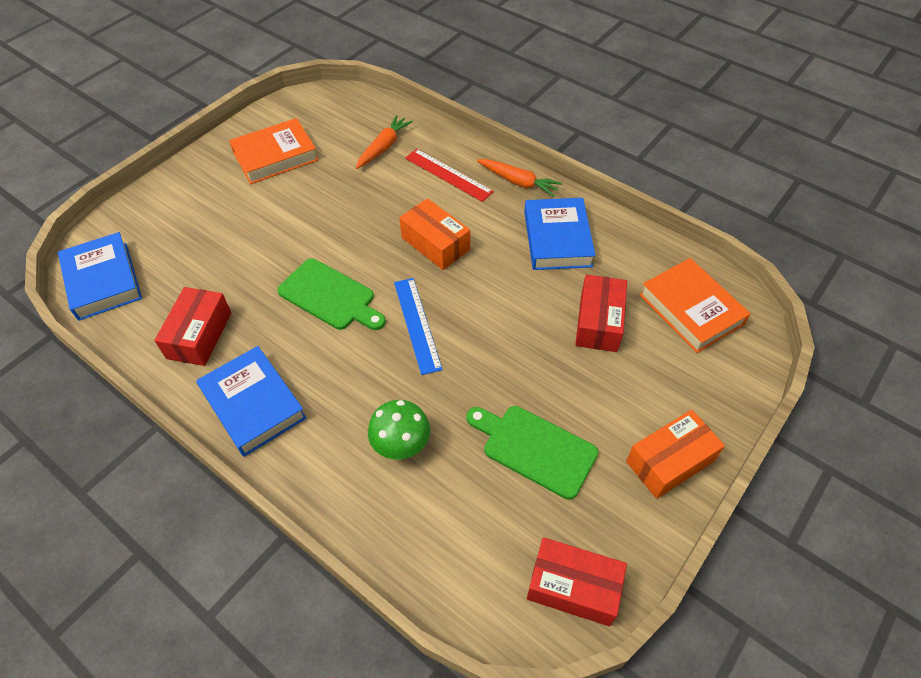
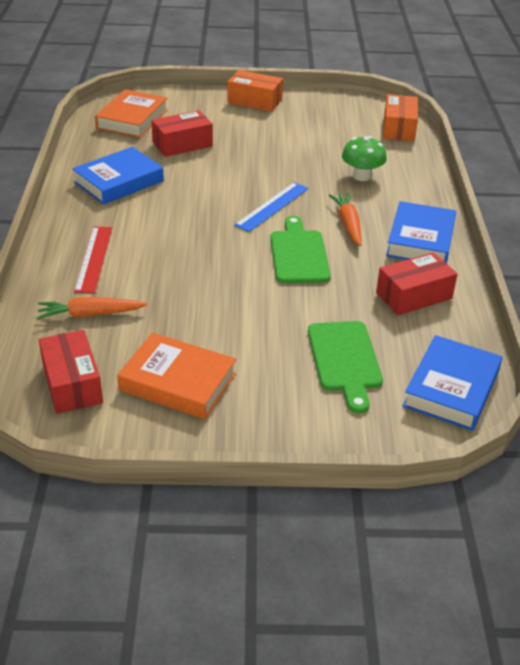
camera: 130 degrees left, 15 degrees down
(435, 244) = (186, 230): orange box -> orange box (398, 128)
(518, 182) = (67, 220): orange carrot -> orange carrot (348, 224)
(534, 448) = (302, 137): green cutting board -> green cutting board (345, 360)
(573, 587) = (358, 106): red box -> red box (72, 384)

